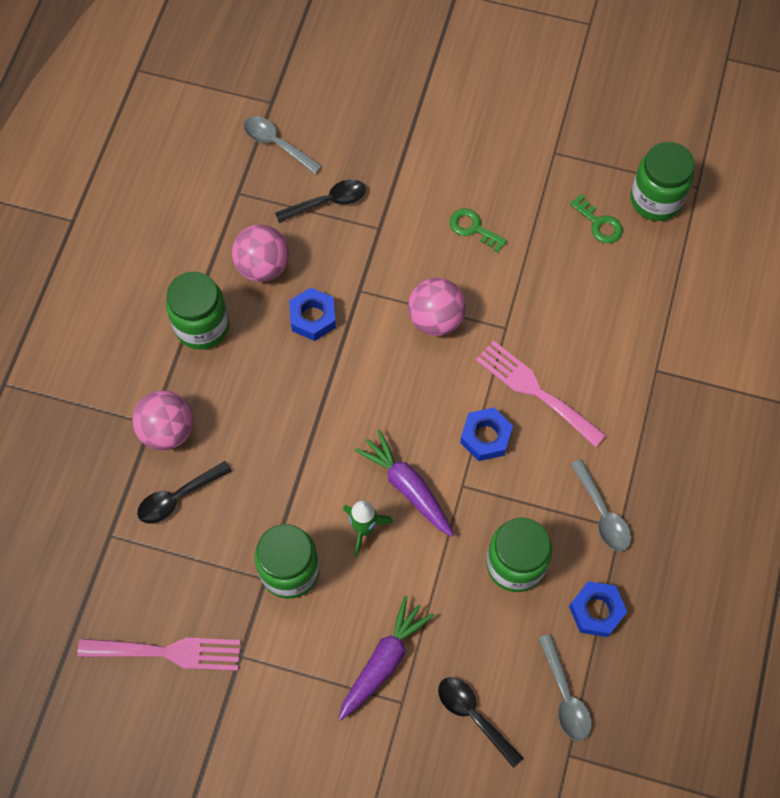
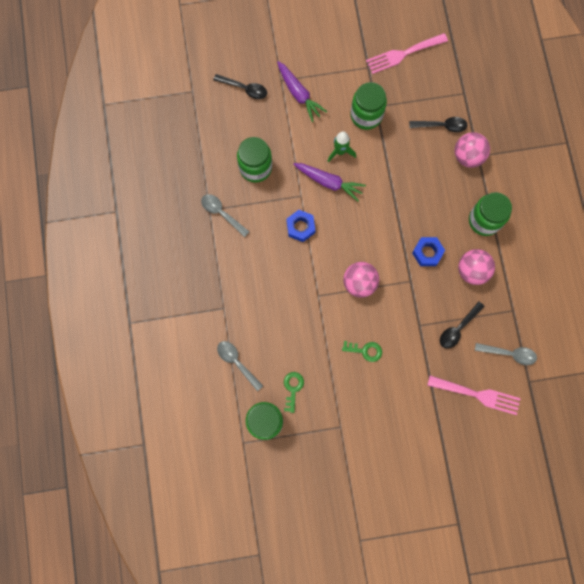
camera: 155 degrees right, 10 degrees up
(178, 497) = (441, 126): black spoon -> black spoon turned 60 degrees clockwise
(383, 661) = (299, 94): purple carrot -> purple carrot turned 45 degrees counterclockwise
(535, 390) = (285, 265): pink fork -> pink fork (478, 395)
(565, 695) = (204, 116): grey spoon -> grey spoon (237, 362)
(596, 611) = (205, 162): blue nut -> none
(599, 223) = (293, 388): green key -> green key turned 75 degrees clockwise

